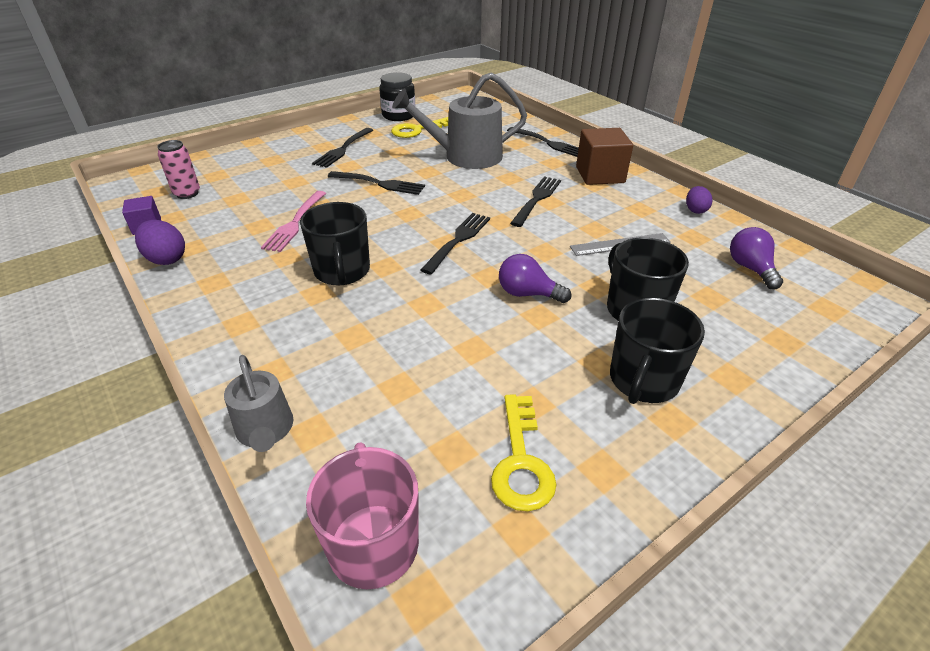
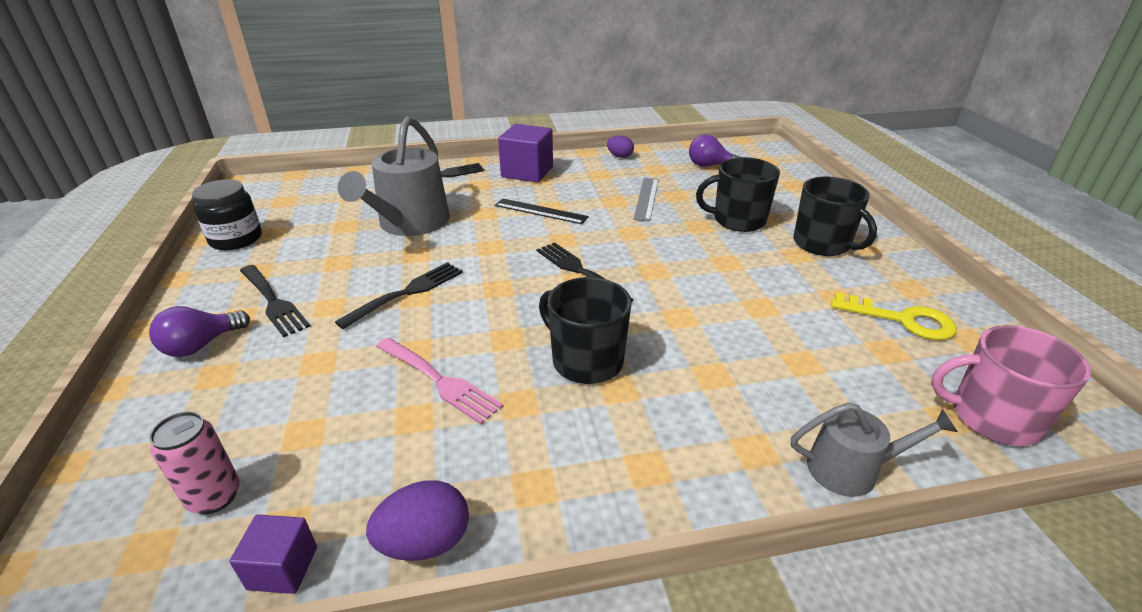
camera: 65 degrees left, 5 degrees down
(342, 271) = (586, 361): black mug -> black mug turned 150 degrees counterclockwise
(417, 130) = (299, 236): yellow key -> none
(527, 294) = (693, 259): purple light bulb -> purple light bulb (201, 345)
(537, 199) = (541, 211): black fork -> black ruler
(600, 175) = (527, 172): brown cube -> purple cube

